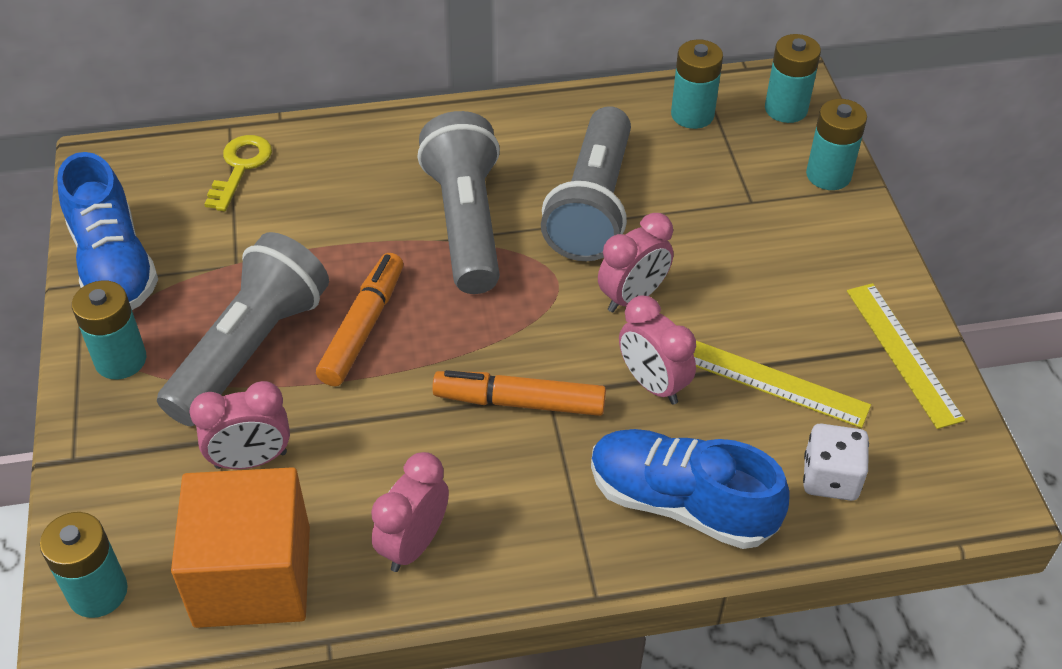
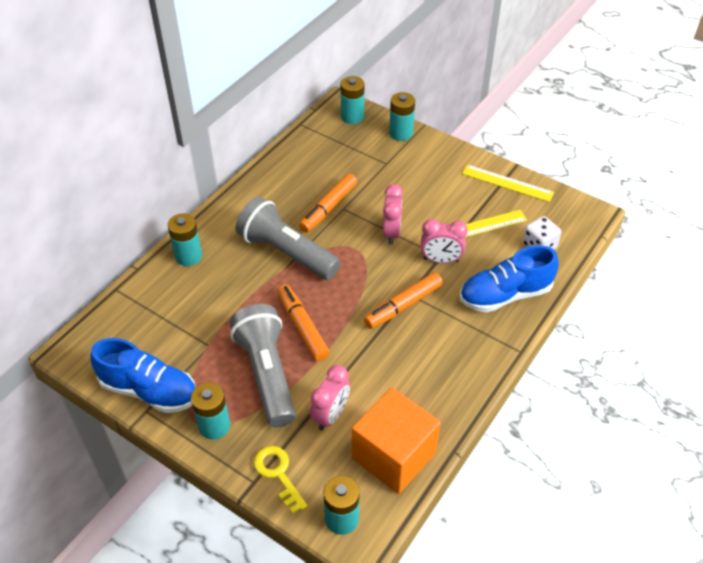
camera: 45 degrees left, 0 degrees up
(240, 168) = (149, 303): yellow key -> yellow key (278, 474)
(413, 544) = (436, 390): pink clock -> none
(592, 205) = (328, 208): grey flashlight -> orange marker
(692, 115) = (319, 143): turquoise battery -> turquoise battery (188, 256)

